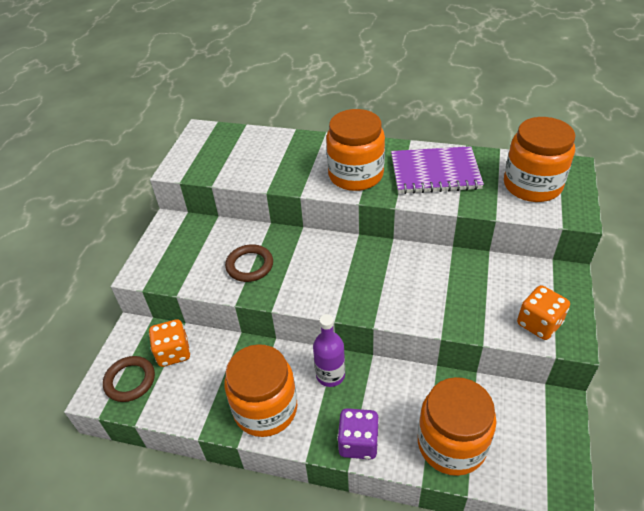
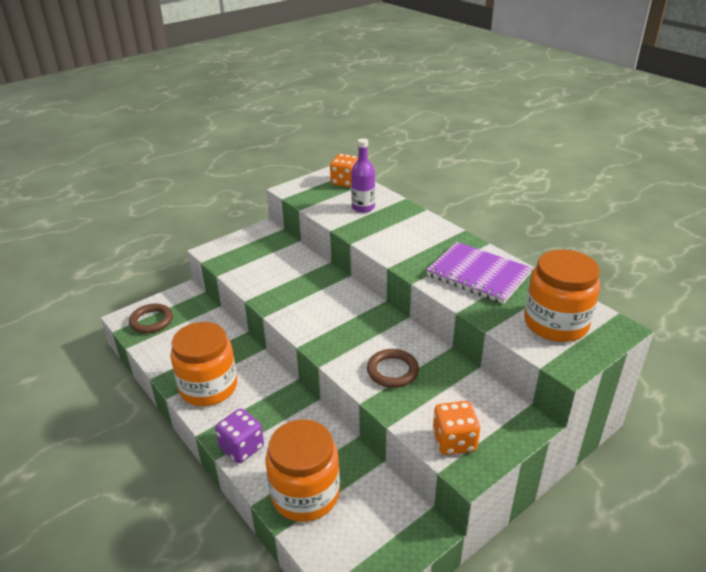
camera: 35 degrees right, 10 degrees down
(173, 352) = (193, 319): orange dice -> orange dice (345, 182)
(249, 265) = (283, 281): brown ring -> brown ring (392, 371)
(330, 375) = (274, 393): purple bottle -> purple bottle (363, 207)
(355, 175) = (410, 248): orange jar -> none

